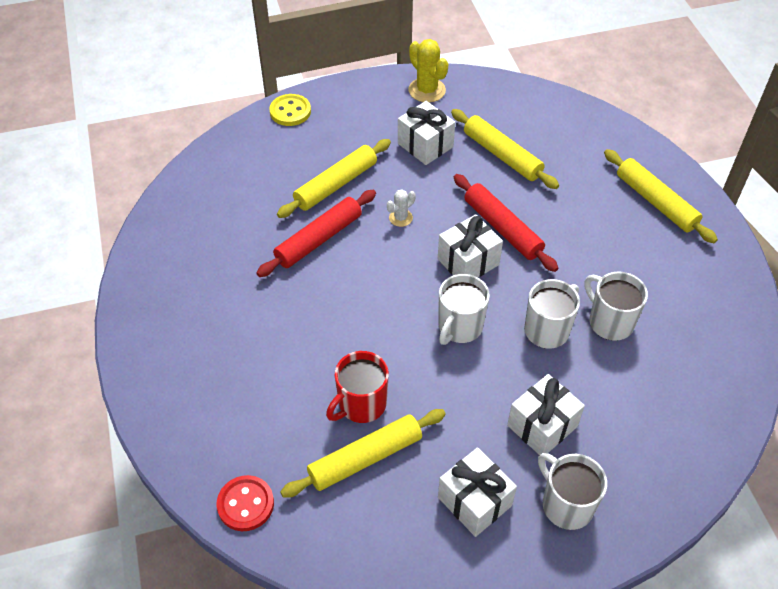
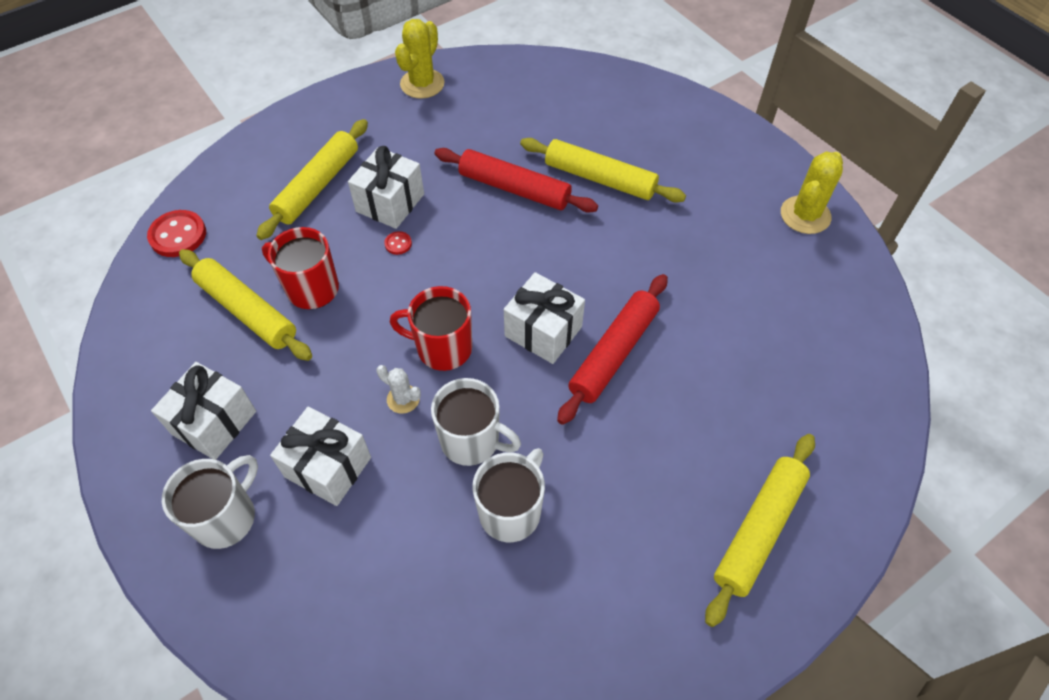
camera: 70 degrees right, 5 degrees up
(154, 269) = (422, 84): none -> yellow cactus
(290, 111) = (687, 108): yellow button -> none
(340, 331) = (398, 244): none -> red button
(400, 218) = (580, 249): white cactus -> white cactus (403, 399)
(425, 145) = (709, 239): white gift -> white gift (390, 203)
(459, 327) = (442, 348): white mug -> red mug
(502, 155) = (740, 322): yellow rolling pin -> yellow rolling pin (318, 186)

